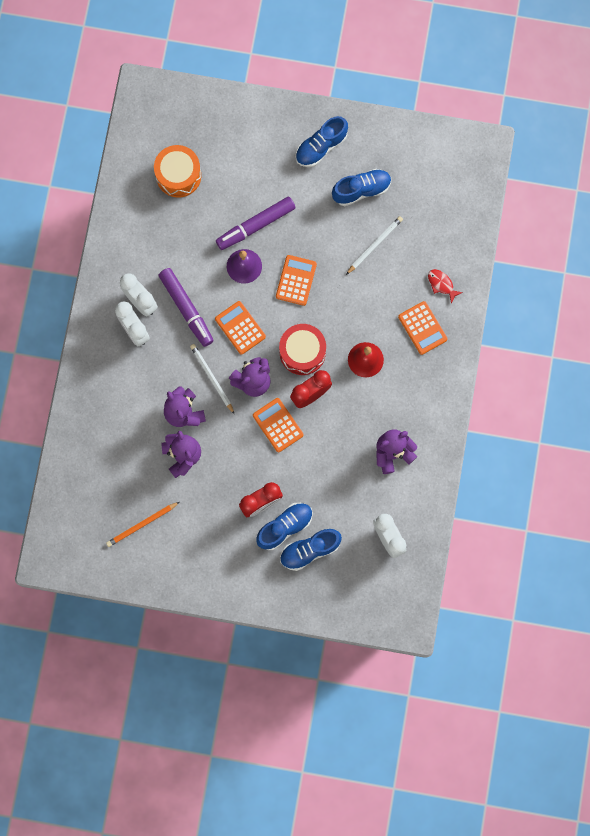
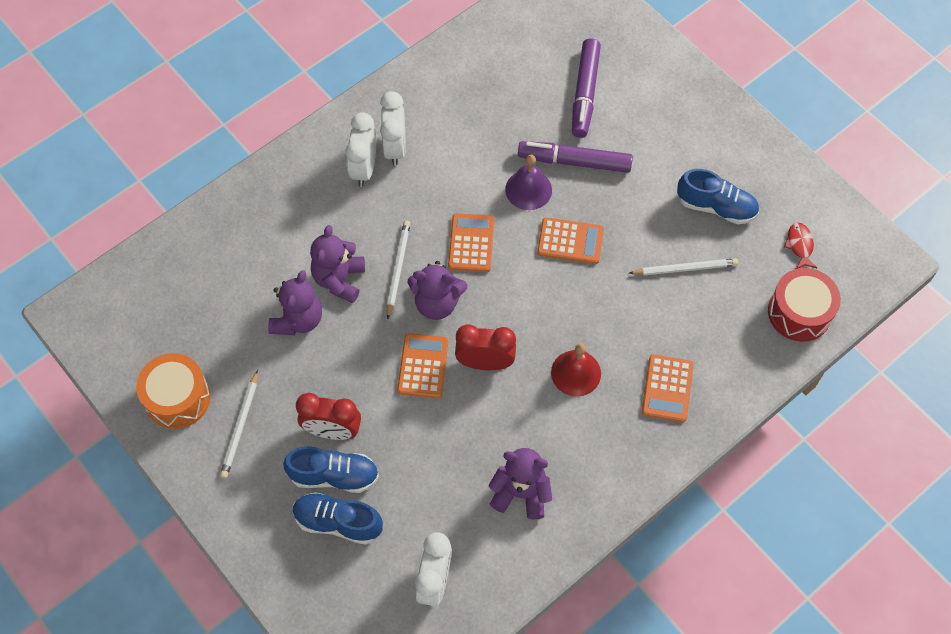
camera: 40 degrees right, 15 degrees down
(142, 524) = (193, 354): orange pencil -> none
(178, 175) = (538, 64): orange drum -> orange drum (177, 398)
(186, 309) = (434, 186): purple marker -> purple marker (585, 93)
(208, 543) = (240, 426): none -> white pencil
(296, 280) = (570, 241): orange calculator -> orange calculator turned 45 degrees clockwise
(302, 352) = (514, 314): red drum -> red drum (799, 312)
(321, 147) = (707, 138): blue shoe -> none
(441, 284) = (727, 360): red fish -> red fish (799, 245)

